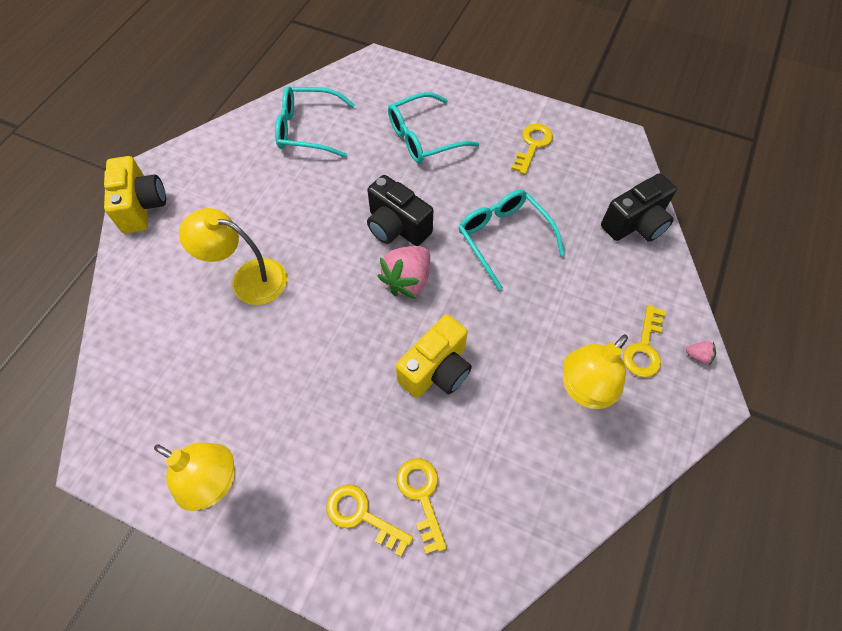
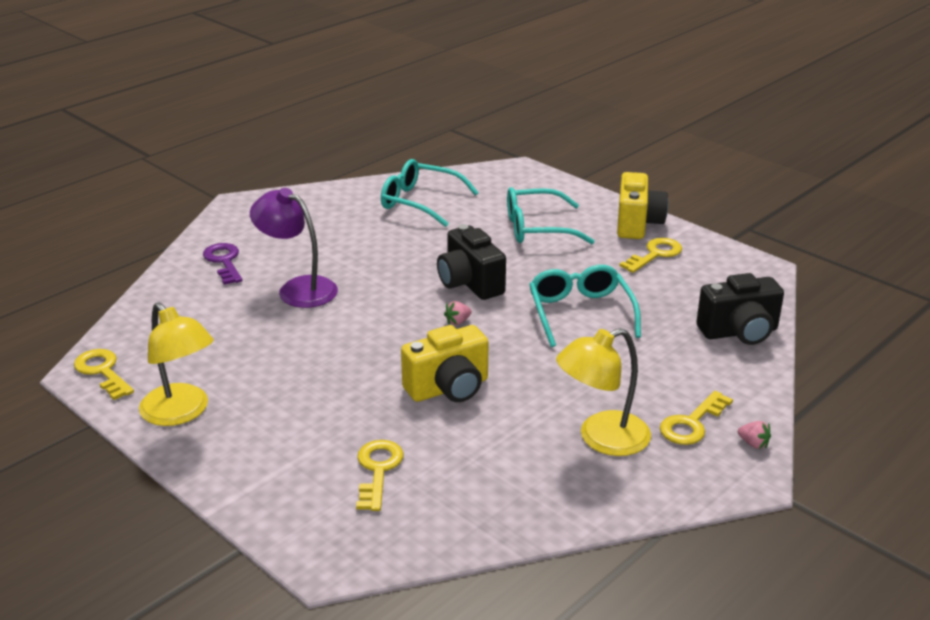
camera: 20 degrees right, 30 degrees down
(142, 207) = (228, 223): yellow camera -> yellow camera (637, 224)
(162, 262) = (224, 261): none -> purple key
(248, 279) = (298, 288): yellow lamp -> purple lamp
(362, 515) = (309, 468): yellow key -> yellow key (102, 371)
(407, 280) = (458, 322): pink strawberry -> pink strawberry, size x0.44

